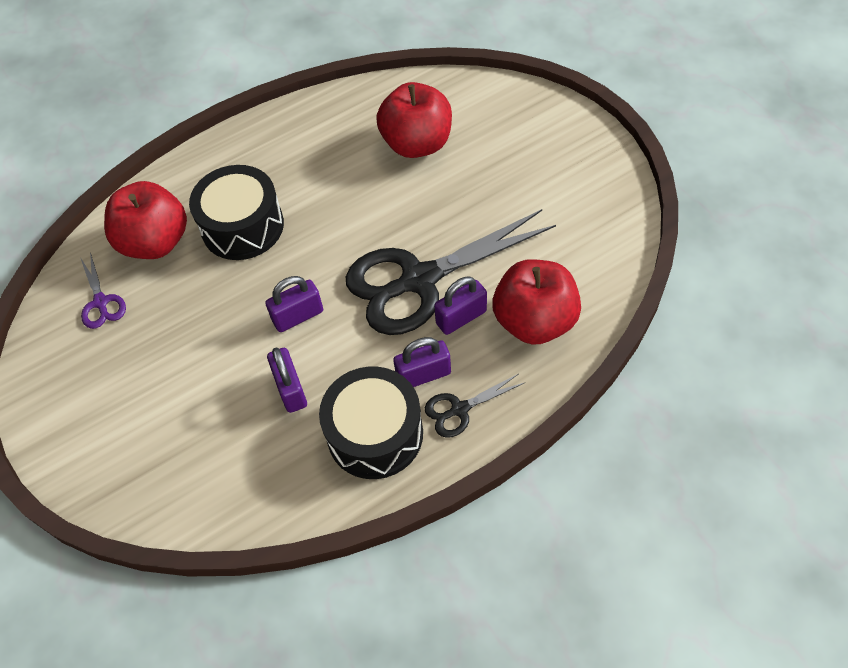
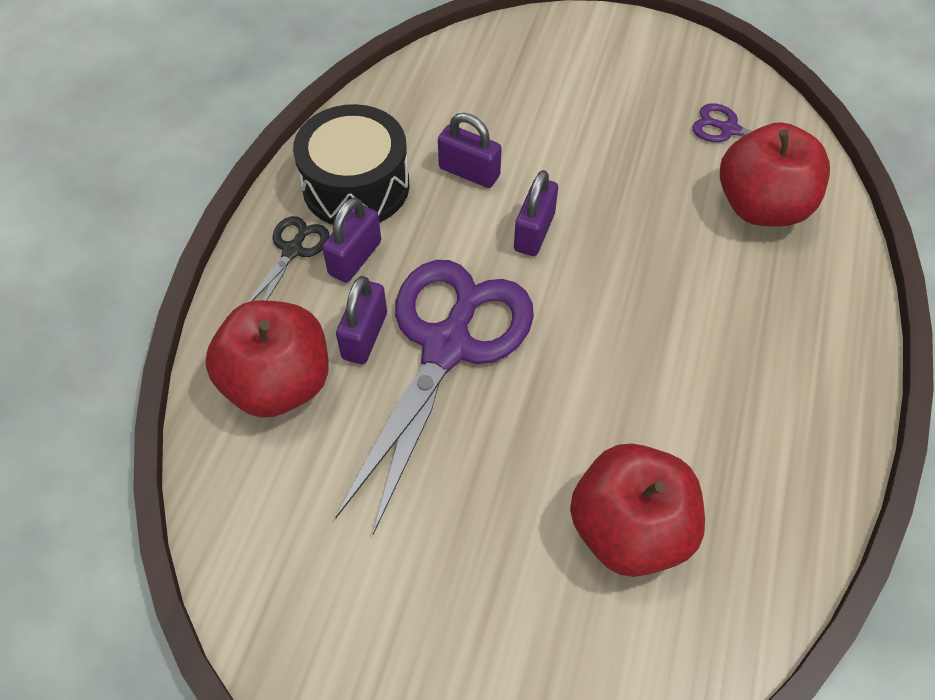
camera: 135 degrees right, 0 degrees up
(242, 226) = (700, 278): black drum -> none
(419, 280) = (447, 346): black scissors -> purple scissors

